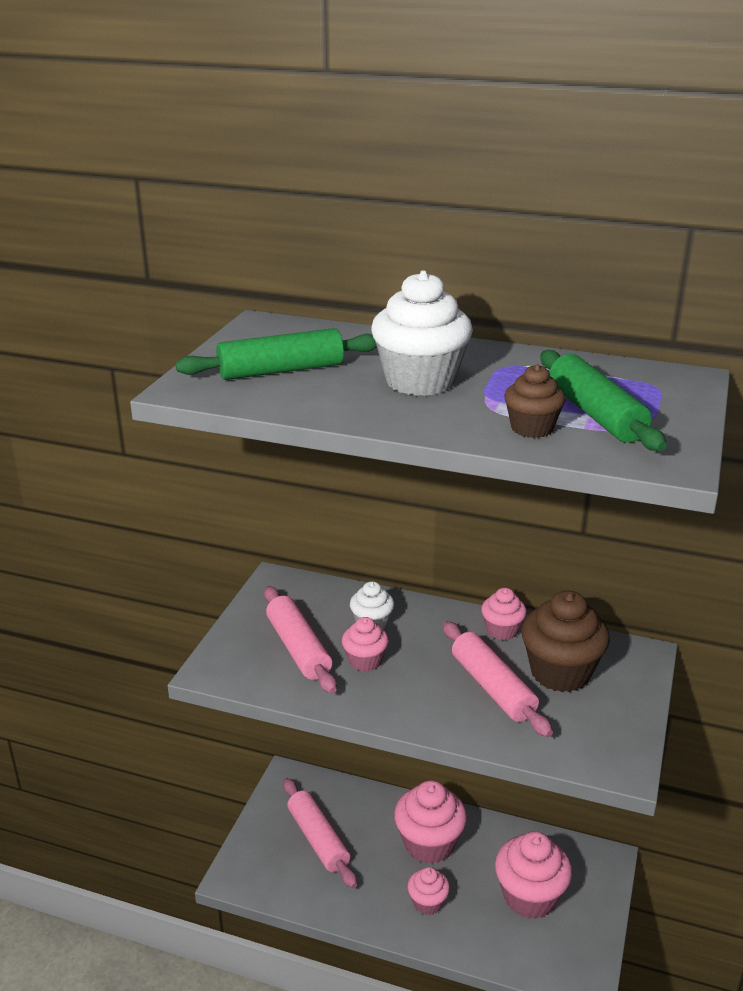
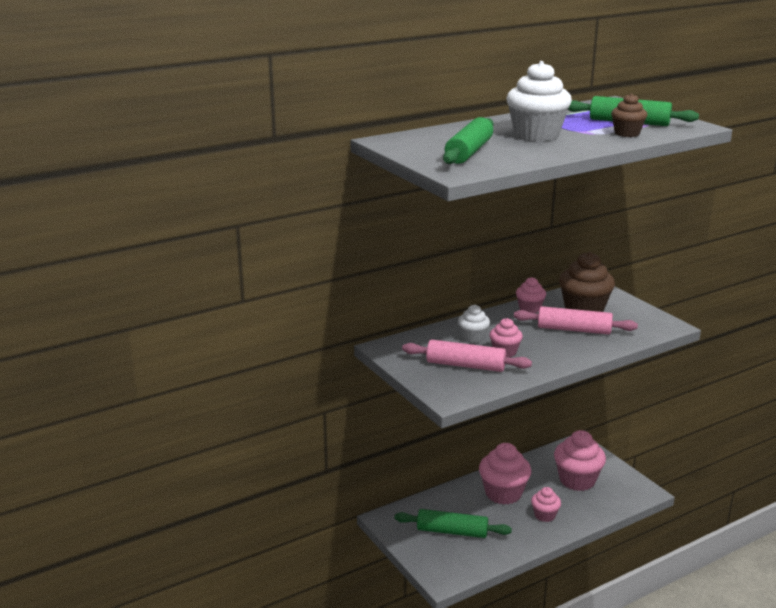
camera: 50 degrees left, 5 degrees down
(318, 839) = (452, 531): pink rolling pin -> green rolling pin

